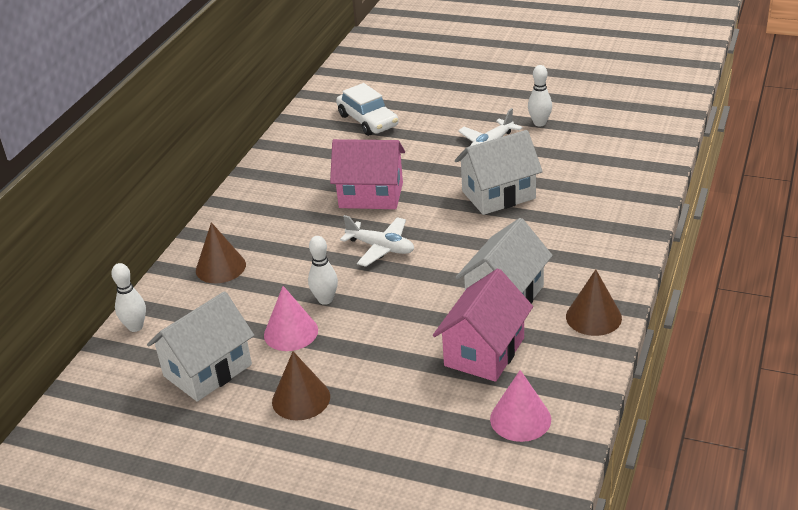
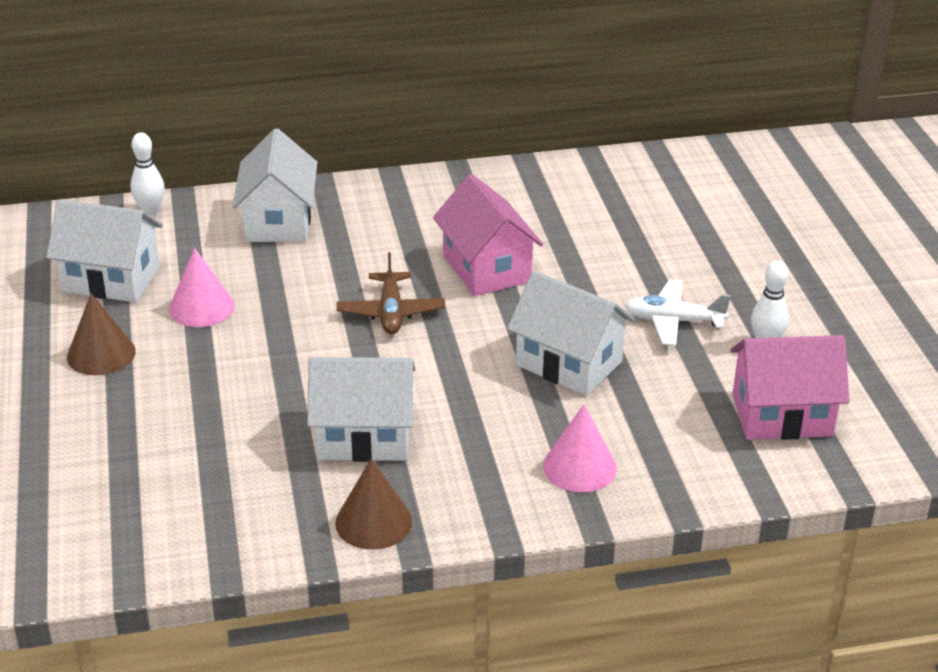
camera: 55 degrees right, 0 degrees up
(220, 267) = (278, 221): brown cone -> white house
(325, 300) = (270, 309): white bowling pin -> none
(368, 121) = (639, 210): white car -> none
(381, 248) = (391, 312): white plane -> brown plane
(484, 352) = (252, 454): pink house -> pink house (782, 415)
(520, 419) = (152, 520): pink cone -> pink cone (579, 467)

